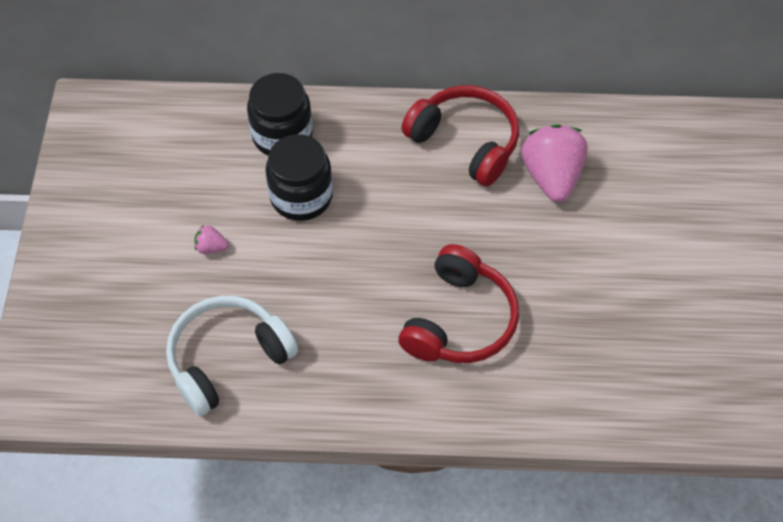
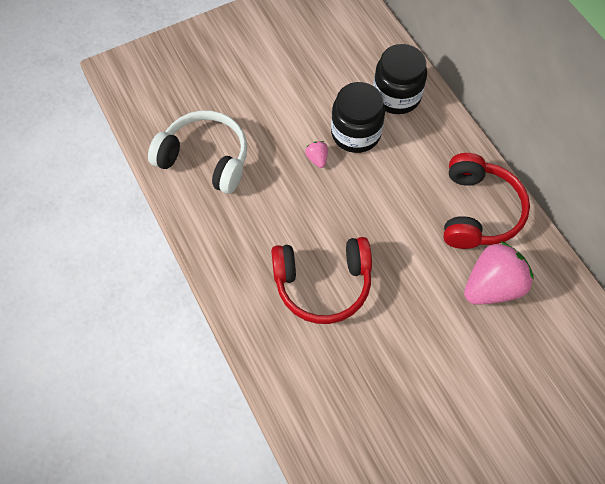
camera: 60 degrees right, 5 degrees up
(211, 247) = (281, 104): pink strawberry -> pink strawberry (317, 159)

